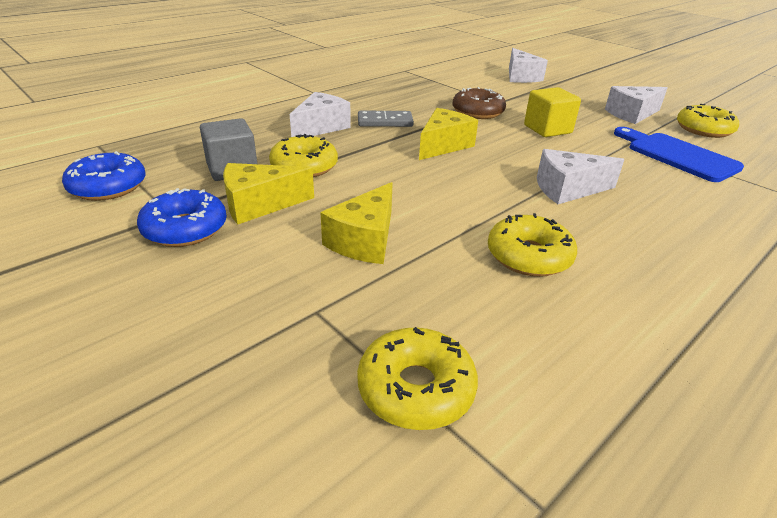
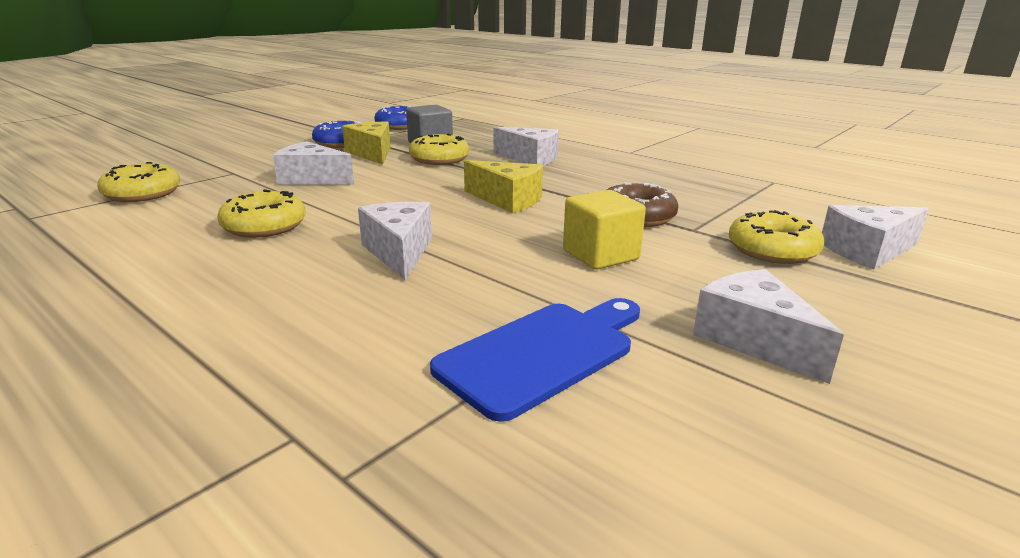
camera: 85 degrees right, 10 degrees down
(365, 240) = (312, 179): yellow cheese -> white cheese
(385, 122) = (563, 178): grey domino -> none
(703, 129) = (731, 426): yellow donut -> yellow donut (772, 250)

